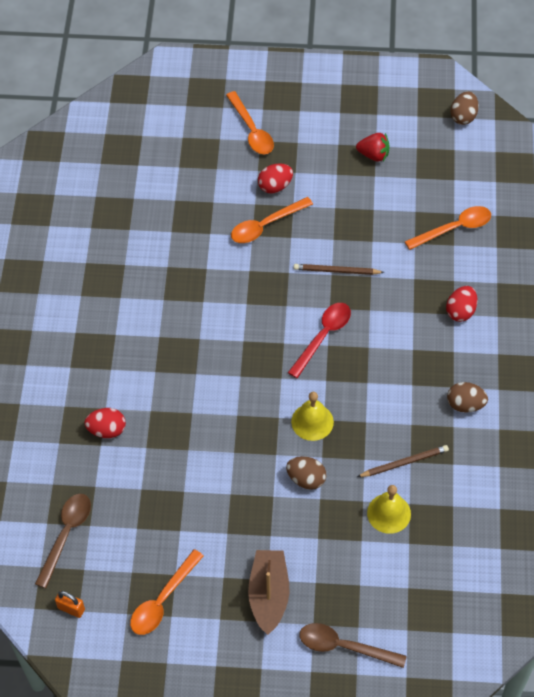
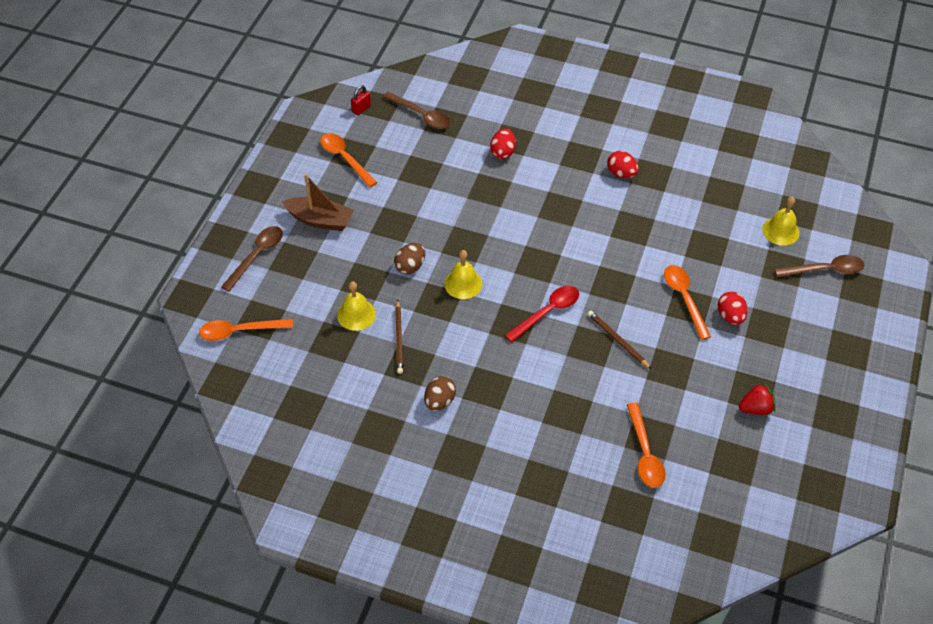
camera: 105 degrees right, 5 degrees down
(71, 608) = (361, 109): orange padlock -> red padlock
(152, 159) = (780, 231): none -> yellow bell
(192, 120) = (825, 270): none -> brown spoon
(251, 130) = (805, 313): orange spoon -> orange spoon (240, 331)
(323, 336) = (547, 312): red spoon -> red spoon turned 90 degrees counterclockwise
(336, 271) = (617, 340): brown pencil -> brown pencil turned 60 degrees counterclockwise
(373, 155) = (755, 408): red strawberry -> red strawberry turned 135 degrees counterclockwise
(460, 311) = (543, 428): red egg -> red egg (621, 173)
(463, 116) = (796, 508): brown egg -> none

